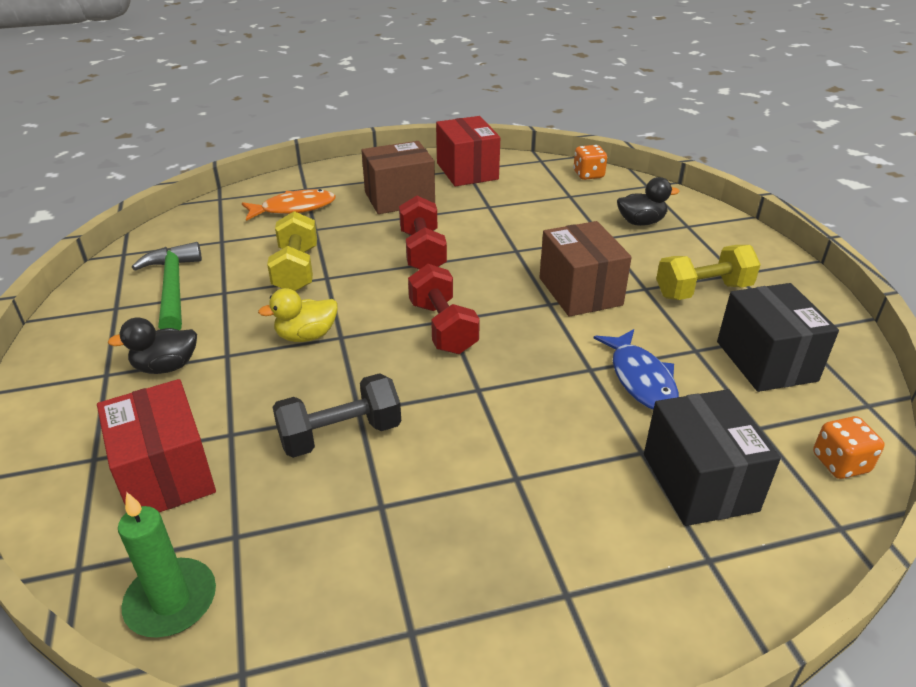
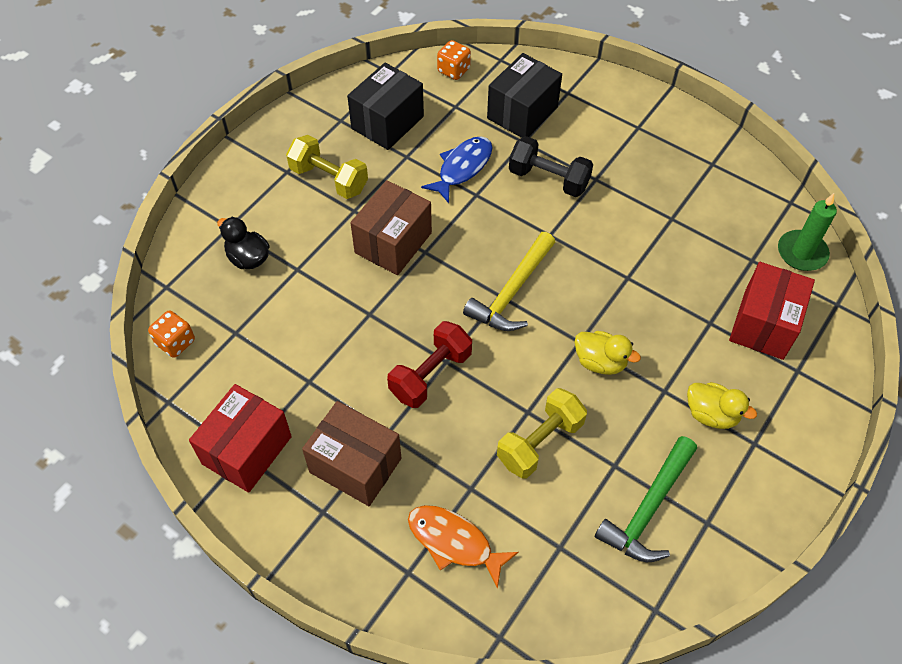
camera: 130 degrees left, 20 degrees up
(166, 367) = (711, 414): black duck -> yellow duck
(340, 435) = (652, 271): black dumbbell -> black dumbbell (548, 179)
(443, 327) = (512, 292): red dumbbell -> yellow hammer

